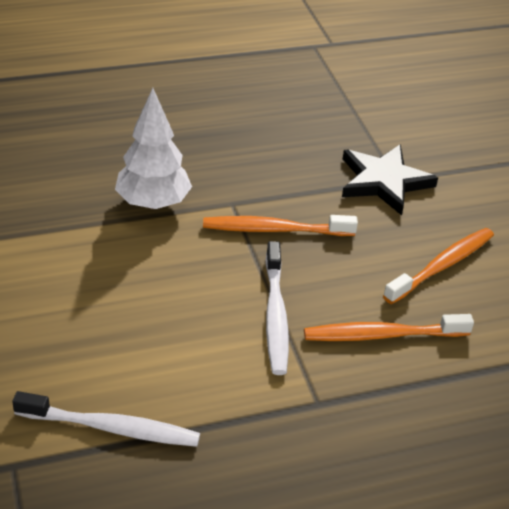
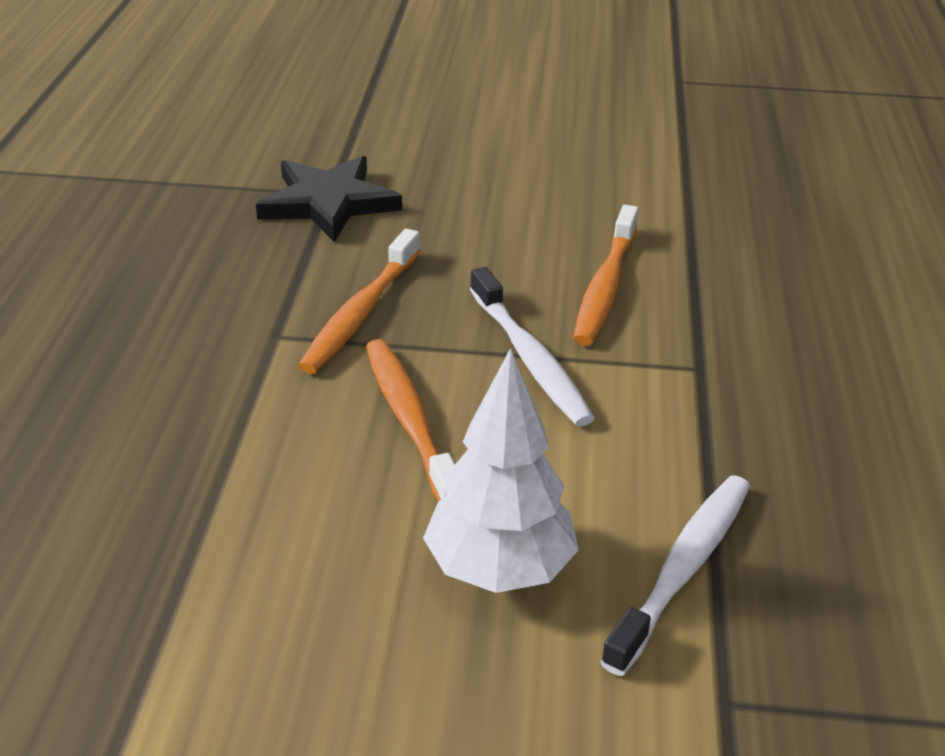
camera: 65 degrees left, 5 degrees down
(153, 203) = (217, 410): white tree -> white tree (499, 570)
(275, 315) = (530, 359): white toothbrush -> white toothbrush turned 45 degrees clockwise
(442, 266) = (510, 211): orange toothbrush -> orange toothbrush (410, 420)

